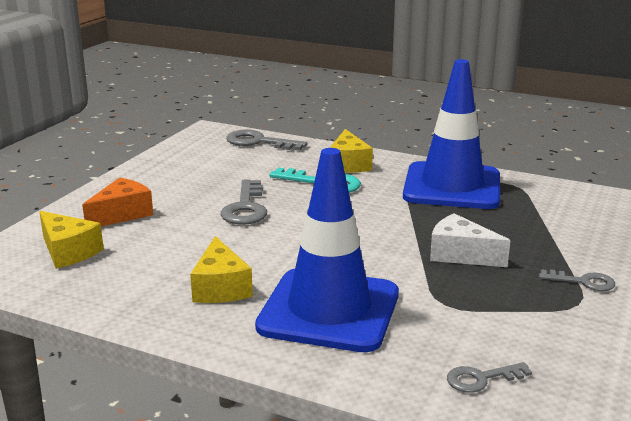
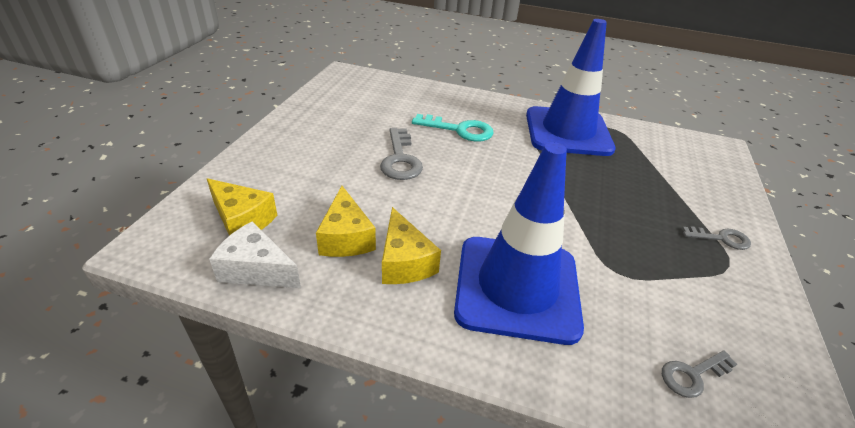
camera: 10 degrees left, 15 degrees up
(122, 214) = (286, 170): orange cheese -> none
(259, 142) = (391, 85): grey key -> none
(348, 164) = (474, 108): yellow cheese -> yellow cheese (346, 237)
(460, 255) = (606, 210): white cheese -> white cheese (256, 270)

